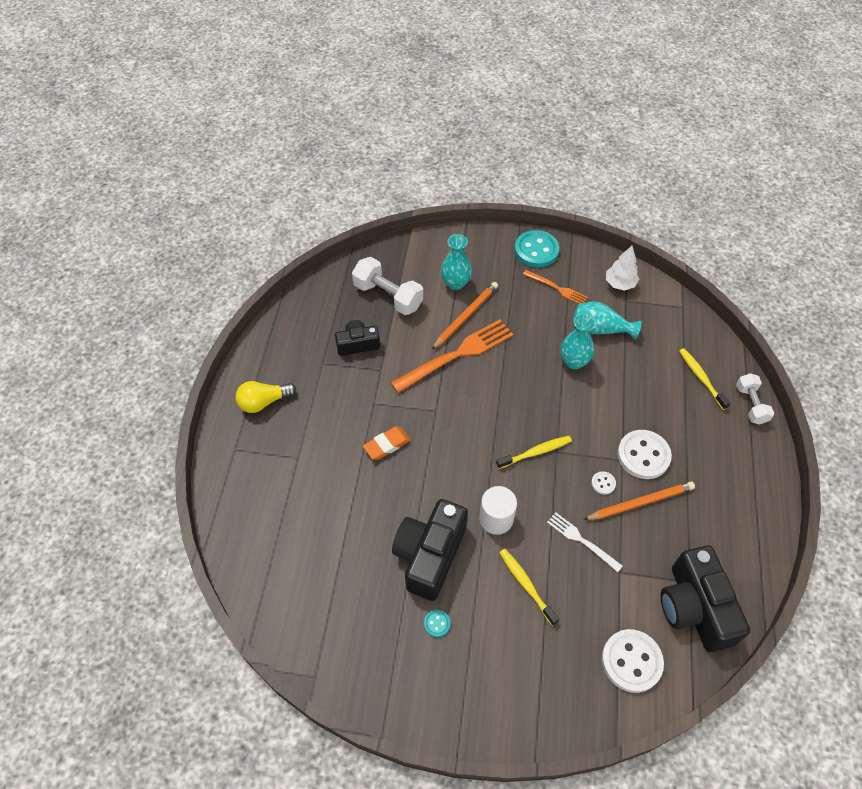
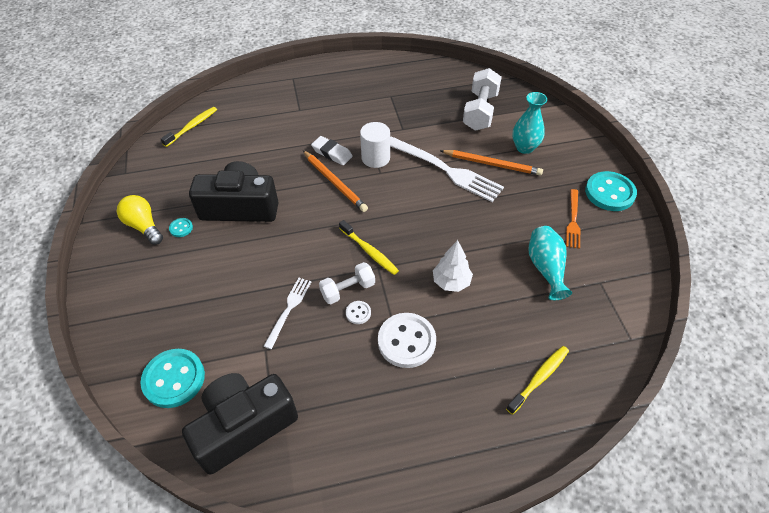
camera: 70 degrees right, 5 degrees down
(264, 402) = (339, 79): yellow light bulb -> yellow light bulb (144, 226)
(358, 344) = (420, 109): black camera -> none
(387, 445) = (332, 153): orange eraser -> white eraser
(457, 355) = (446, 170): orange fork -> white fork
(496, 519) = (289, 241): white cylinder -> white cylinder (375, 158)
(526, 585) = (230, 278): yellow toothbrush -> yellow toothbrush (192, 127)
(574, 361) = (490, 256): turquoise vase -> none
(620, 284) = (619, 272): white tree -> white tree (451, 282)
(631, 661) = (174, 379): white button -> turquoise button
(640, 502) = (349, 350): orange pencil -> orange pencil (335, 182)
(751, 404) = (532, 441): white dumbbell -> white dumbbell (348, 290)

